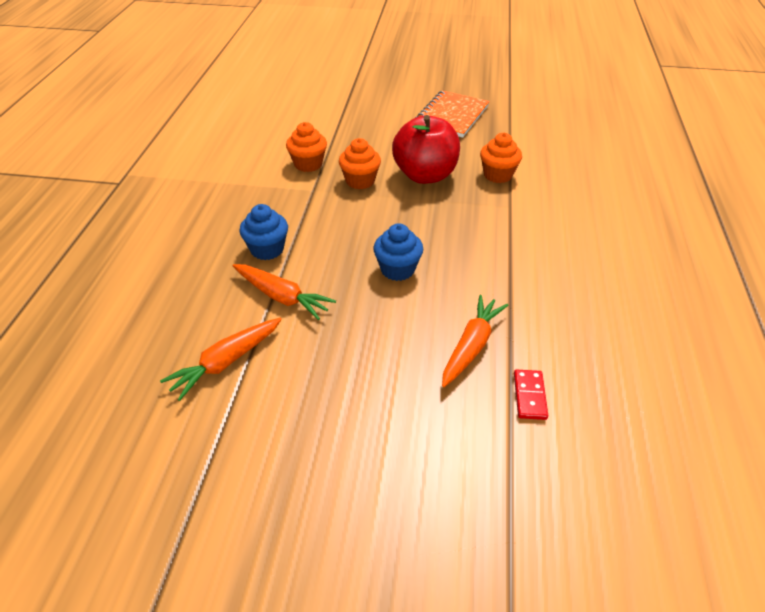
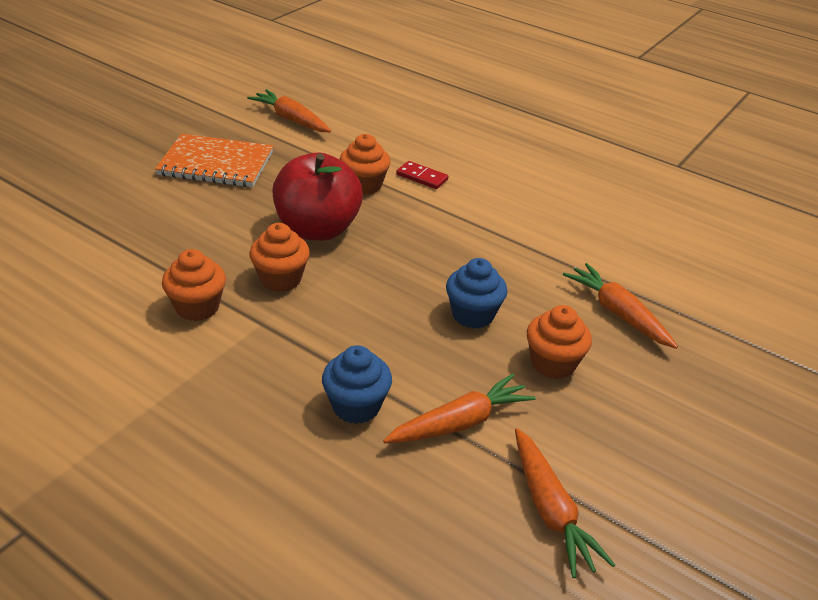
camera: 65 degrees left, 5 degrees down
(376, 324) = (553, 363): none -> orange cupcake
(451, 116) = (216, 164): orange notebook -> orange notebook turned 45 degrees counterclockwise
(529, 396) = (696, 307): red domino -> red domino (422, 177)
(539, 120) = (291, 119): none -> orange carrot

